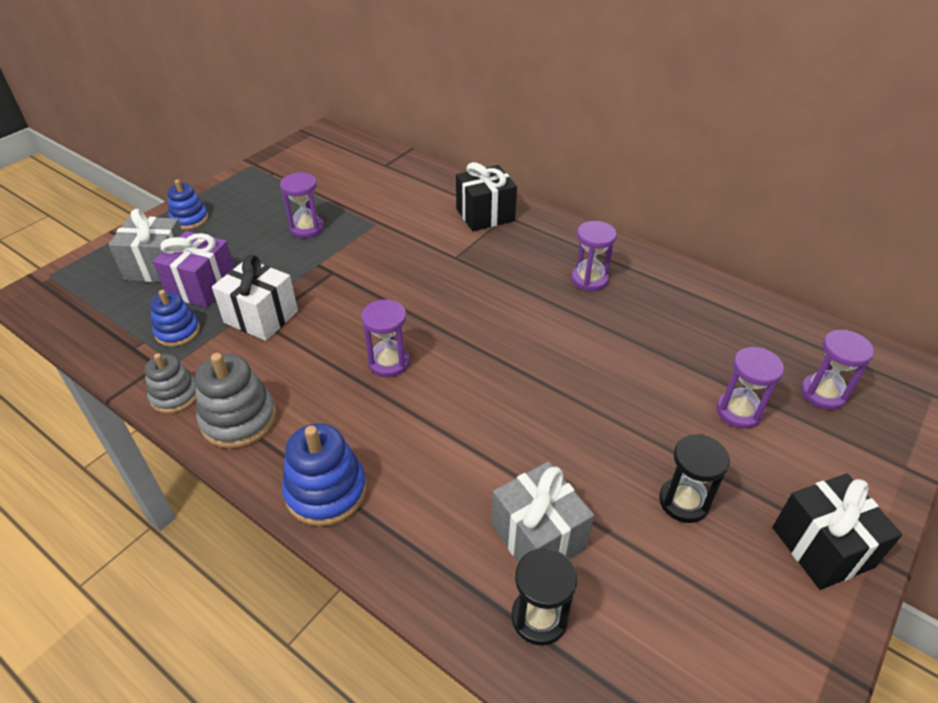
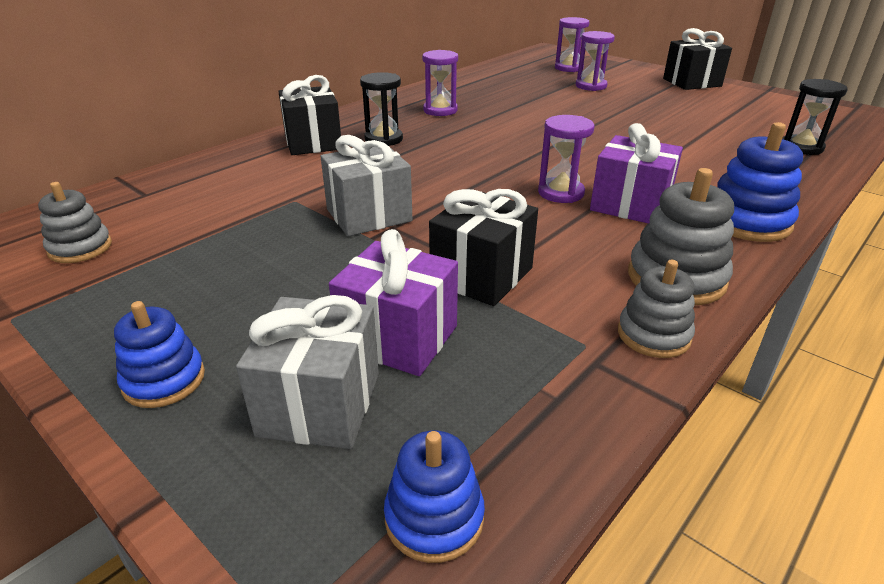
camera: 85 degrees left, 10 degrees down
(178, 332) = (514, 351): blue stacking toy -> blue stacking toy (434, 517)
(261, 317) = (482, 275): white gift -> black gift
(307, 228) = (276, 249): purple hourglass -> none
(316, 163) = (80, 248): none -> grey stacking toy
(363, 407) = (630, 205): none -> purple gift
(538, 537) = (735, 144): grey gift -> grey gift (369, 215)
(684, 501) = (677, 105): black hourglass -> black hourglass (383, 139)

